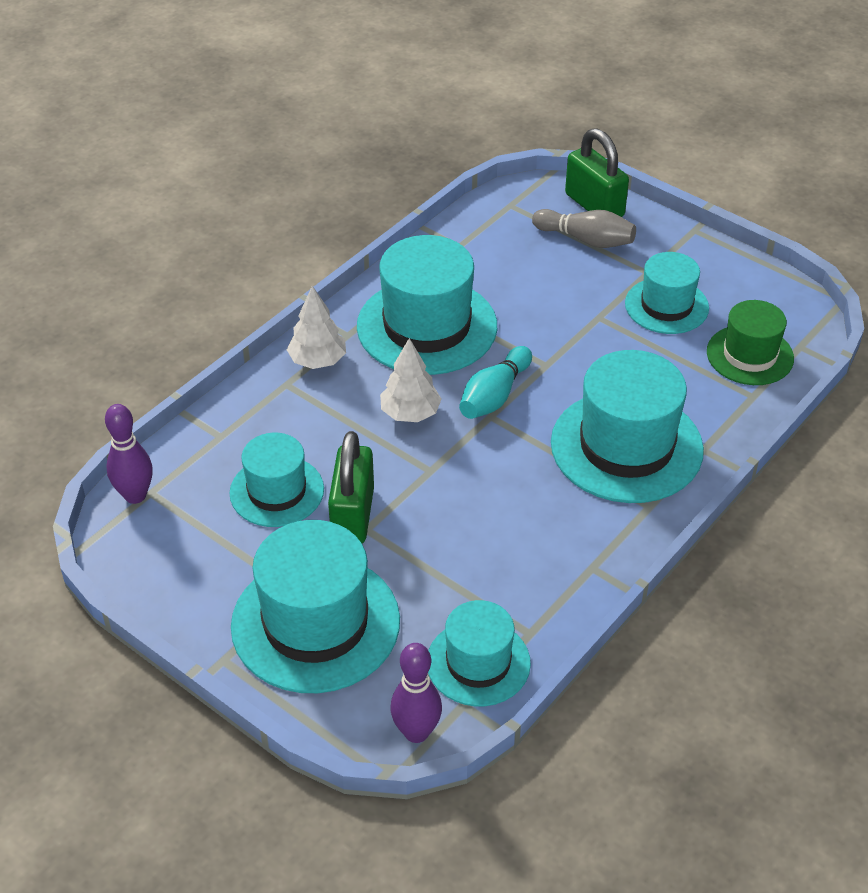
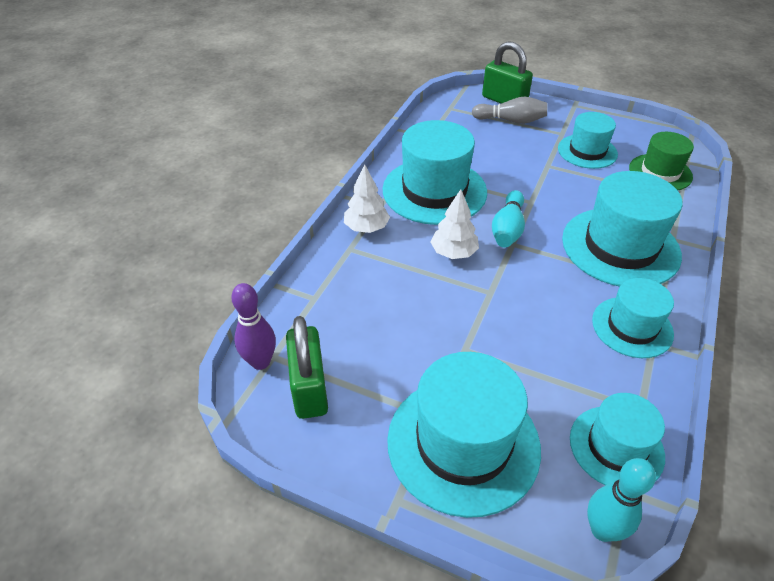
camera: 15 degrees left, 0 degrees up
(277, 491) = (378, 333): turquoise hat -> turquoise hat (632, 327)
(352, 515) = (448, 340): green padlock -> green padlock (309, 388)
(416, 732) = (602, 530): purple bowling pin -> turquoise bowling pin

